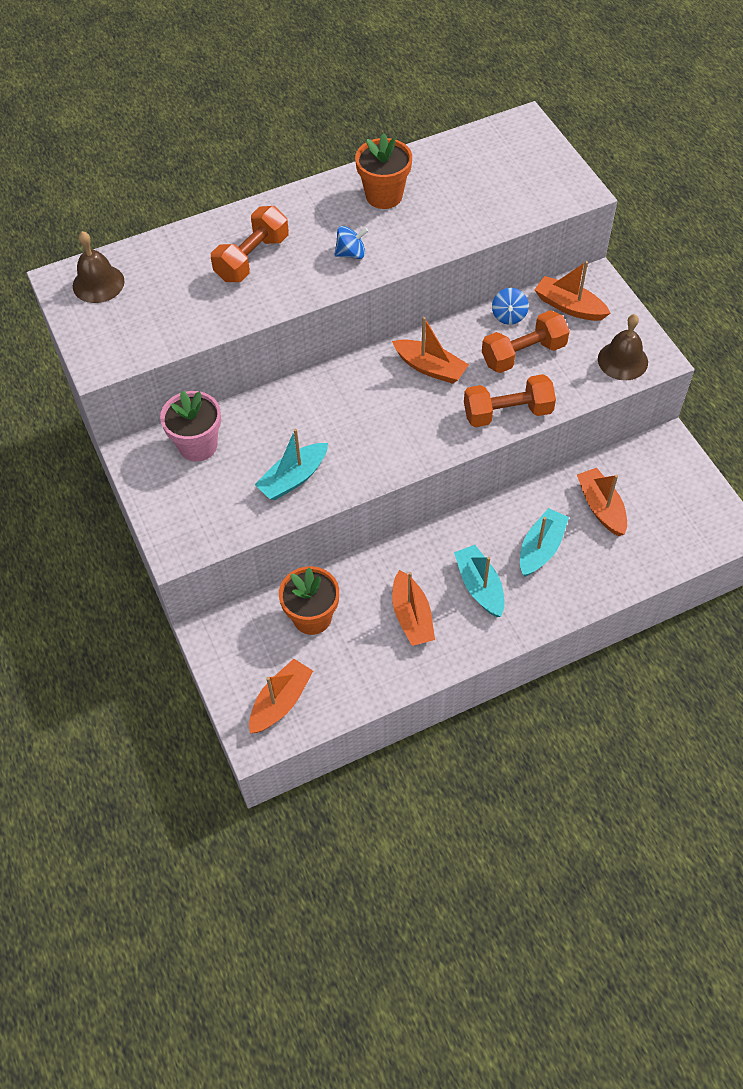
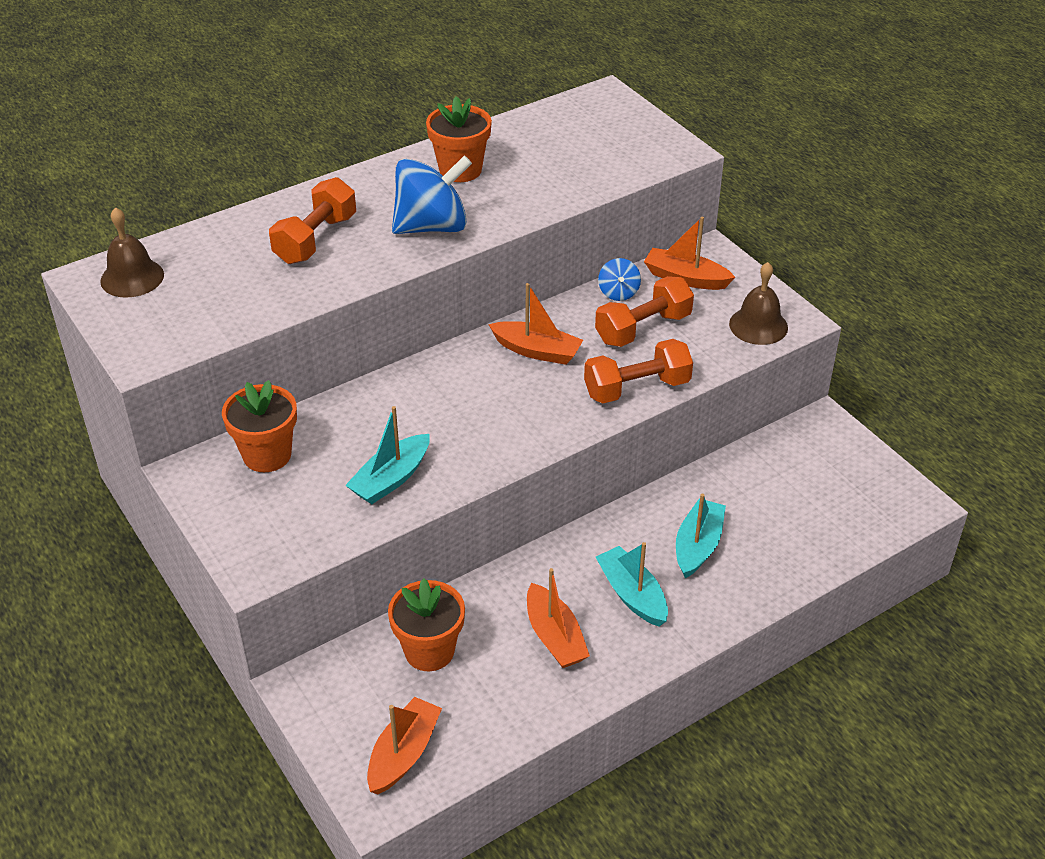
camera: 10 degrees left, 15 degrees down
(198, 445) = (267, 455): pink flower pot -> orange flower pot
(351, 253) = (432, 226): blue spinning top -> blue spinning top, size x2.07
(601, 507) = (760, 495): orange boat -> none

